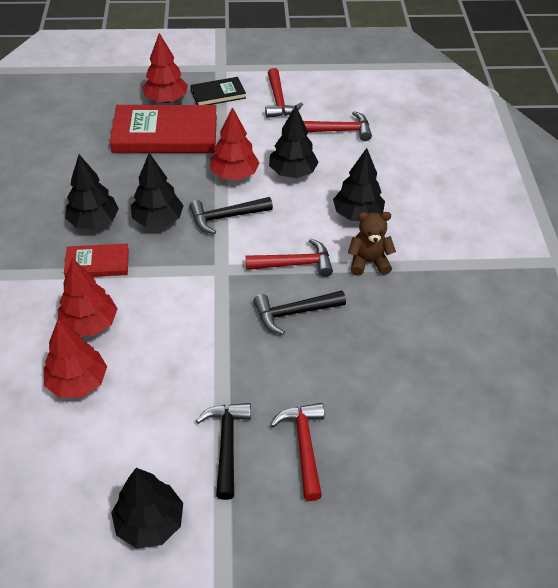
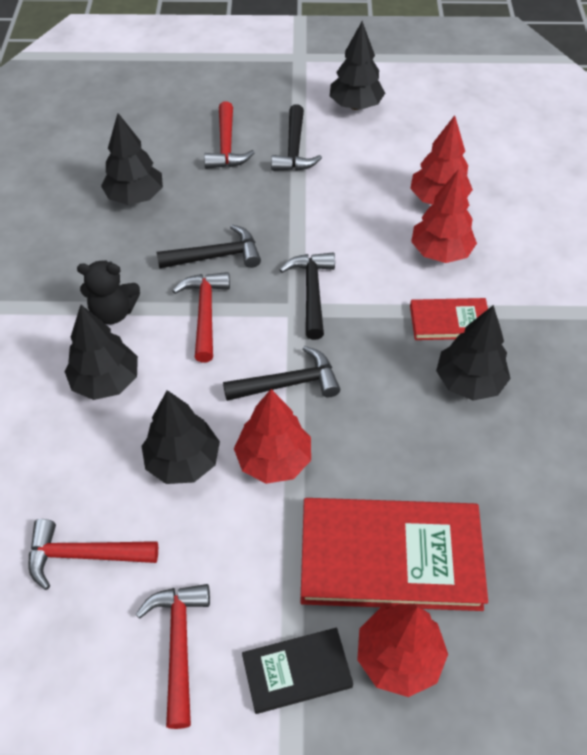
camera: 175 degrees left, 5 degrees up
(158, 220) = (382, 382): black tree -> black tree (135, 197)
(208, 283) = (311, 292): none -> black hammer
(295, 264) = (205, 313): red hammer -> red hammer turned 90 degrees clockwise
(368, 262) = (113, 312): brown teddy bear -> black teddy bear

